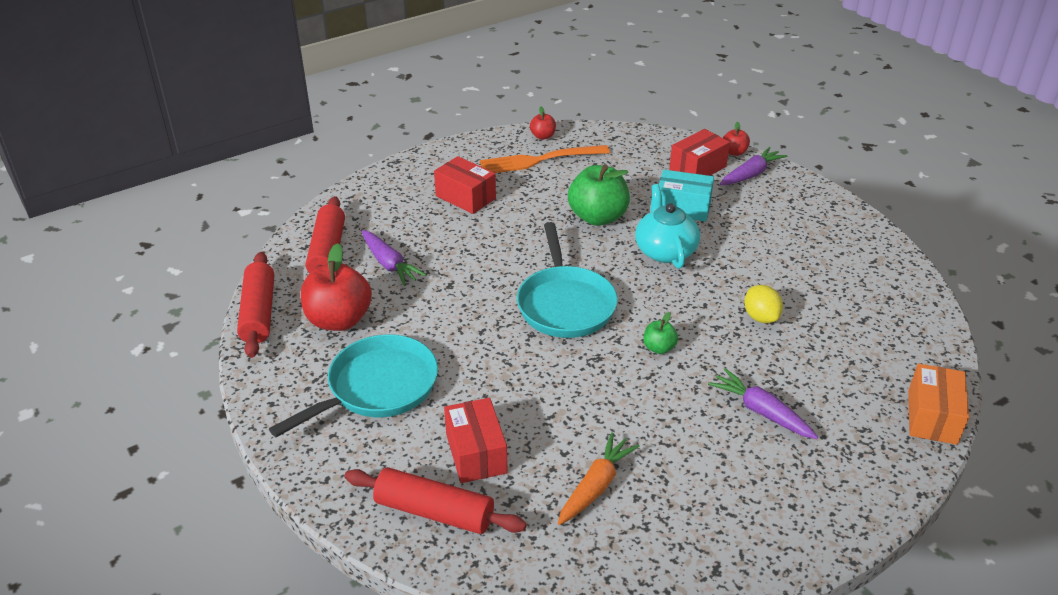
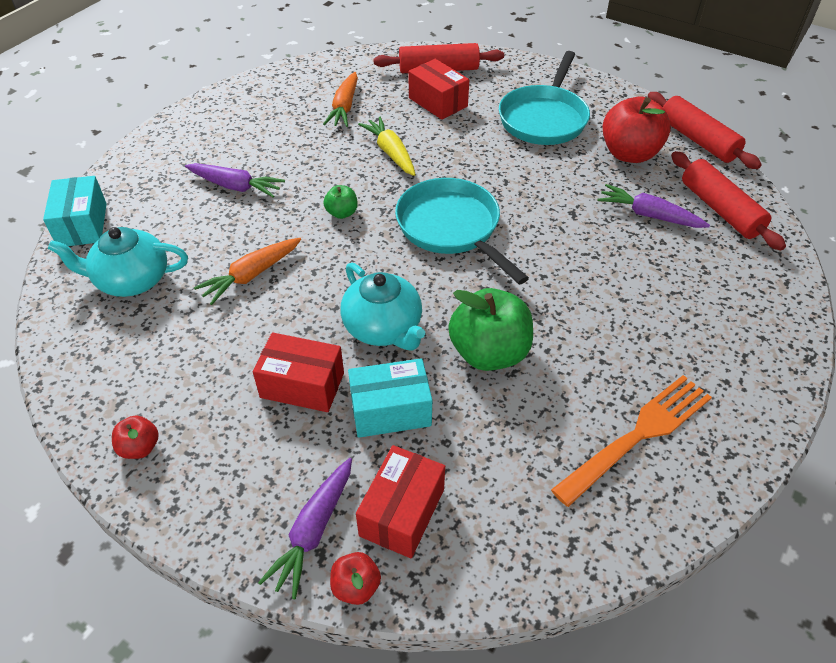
camera: 155 degrees right, 10 degrees up
(465, 197) = (665, 327): red box -> red box (302, 385)
(543, 136) = (678, 498): red apple -> red apple (140, 447)
(575, 399) = (391, 153): none -> yellow carrot
(760, 317) = (252, 275): yellow lemon -> orange carrot
(872, 344) = (131, 280): none -> turquoise teapot
(932, 417) = (82, 225): orange box -> turquoise box

